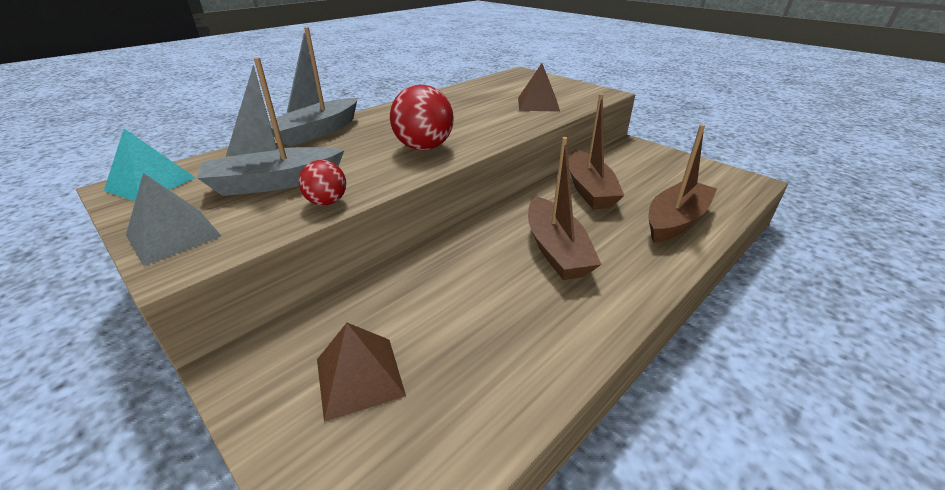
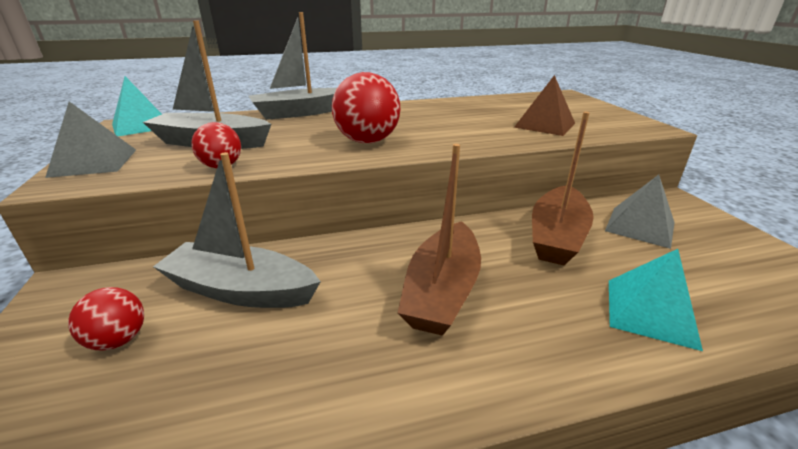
camera: 30 degrees right, 5 degrees down
(359, 376) = (118, 340): brown pyramid -> red ball
(413, 303) = (241, 290): none -> grey boat
(629, 168) = (640, 226): none -> grey pyramid
(675, 221) = (650, 312): brown boat -> turquoise pyramid

